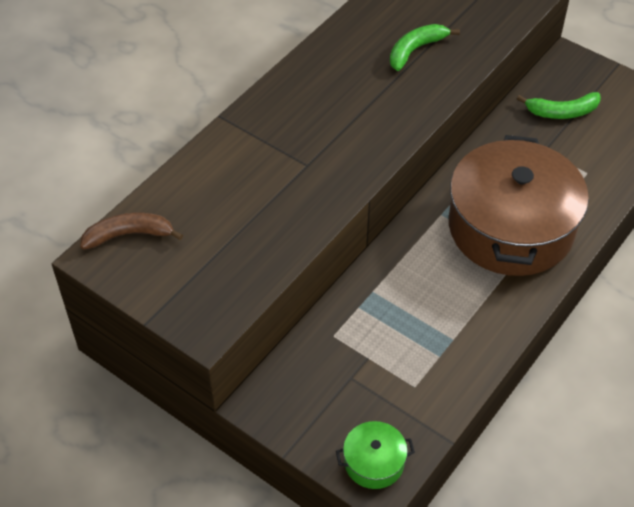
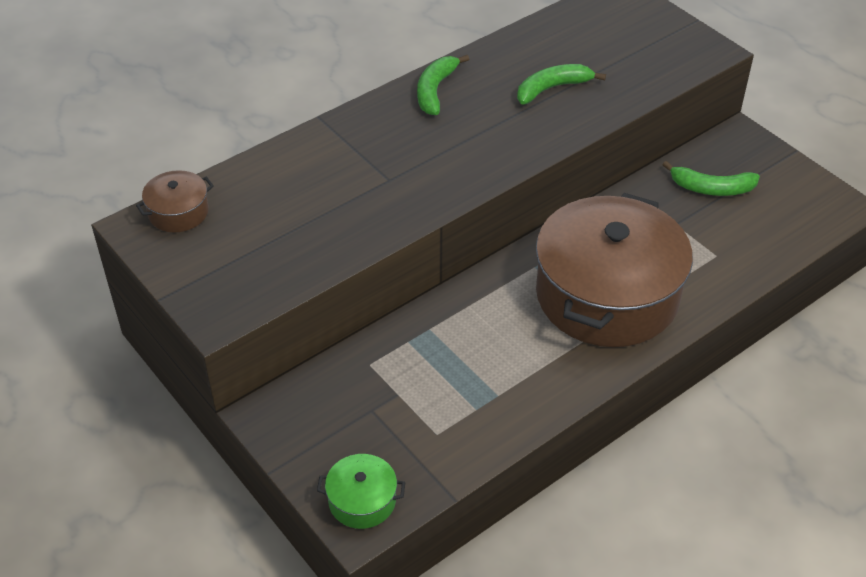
camera: 15 degrees right, 5 degrees down
(129, 235) = (178, 212): brown banana -> brown pot
(314, 71) = (435, 90): none -> green banana

